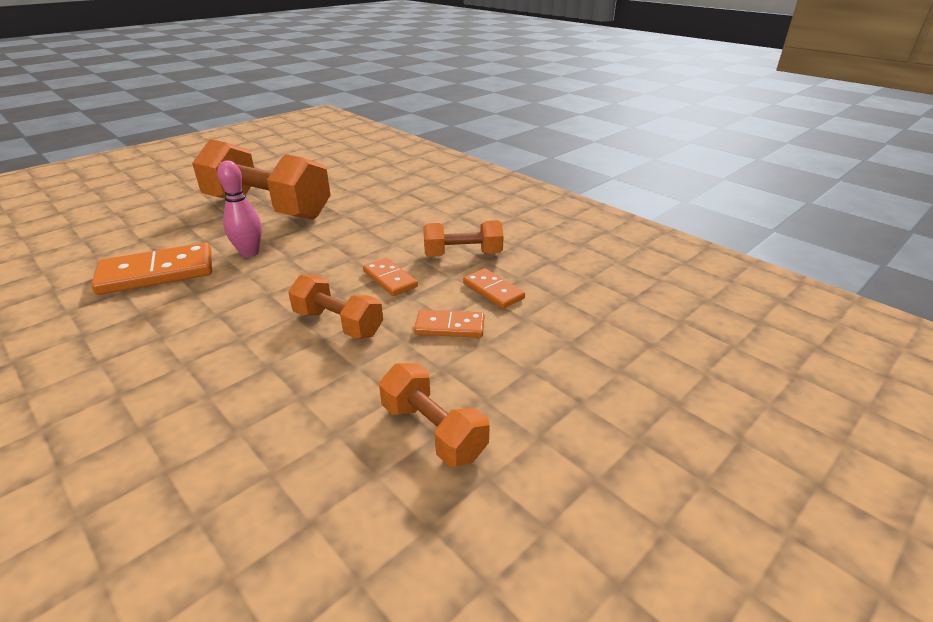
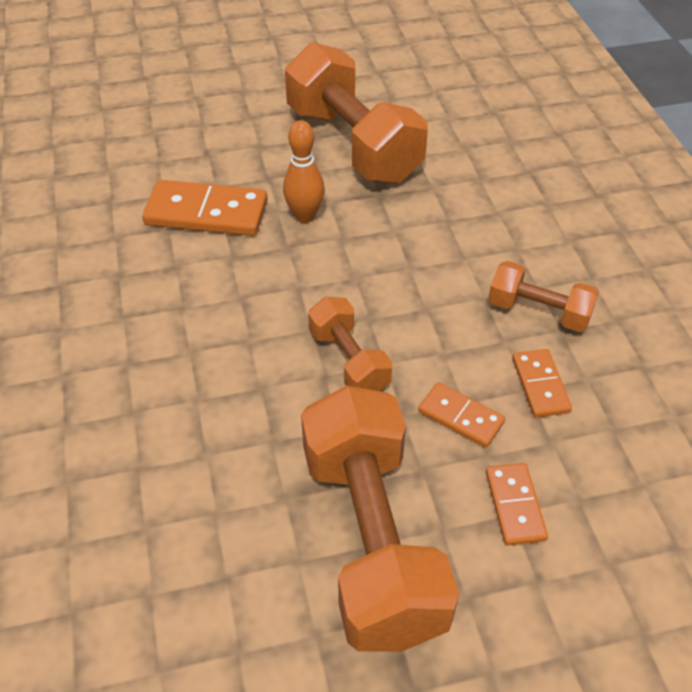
camera: 30 degrees right, 15 degrees up
(249, 253) = (305, 216): pink bowling pin -> orange bowling pin
(390, 279) = (433, 318): orange domino -> orange domino (515, 505)
(433, 431) = (372, 540): orange dumbbell -> orange dumbbell, size x1.95

